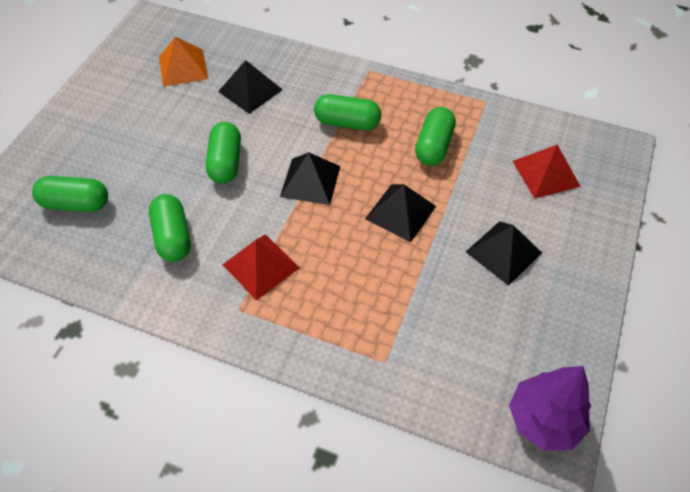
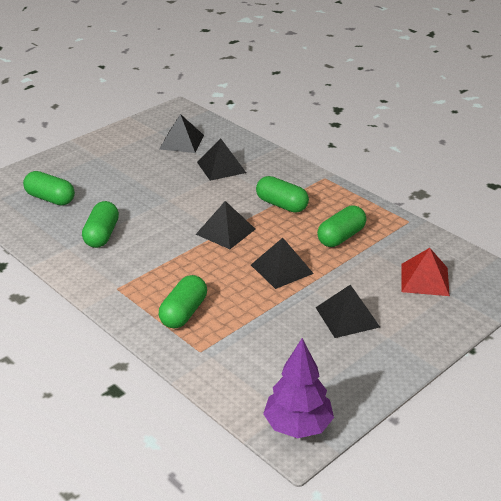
camera: 25 degrees right, 20 degrees down
(183, 67) = (181, 142): orange pyramid -> black pyramid
(226, 162) = (171, 204): green capsule -> green capsule (184, 313)
(260, 266) = (151, 269): red pyramid -> none

